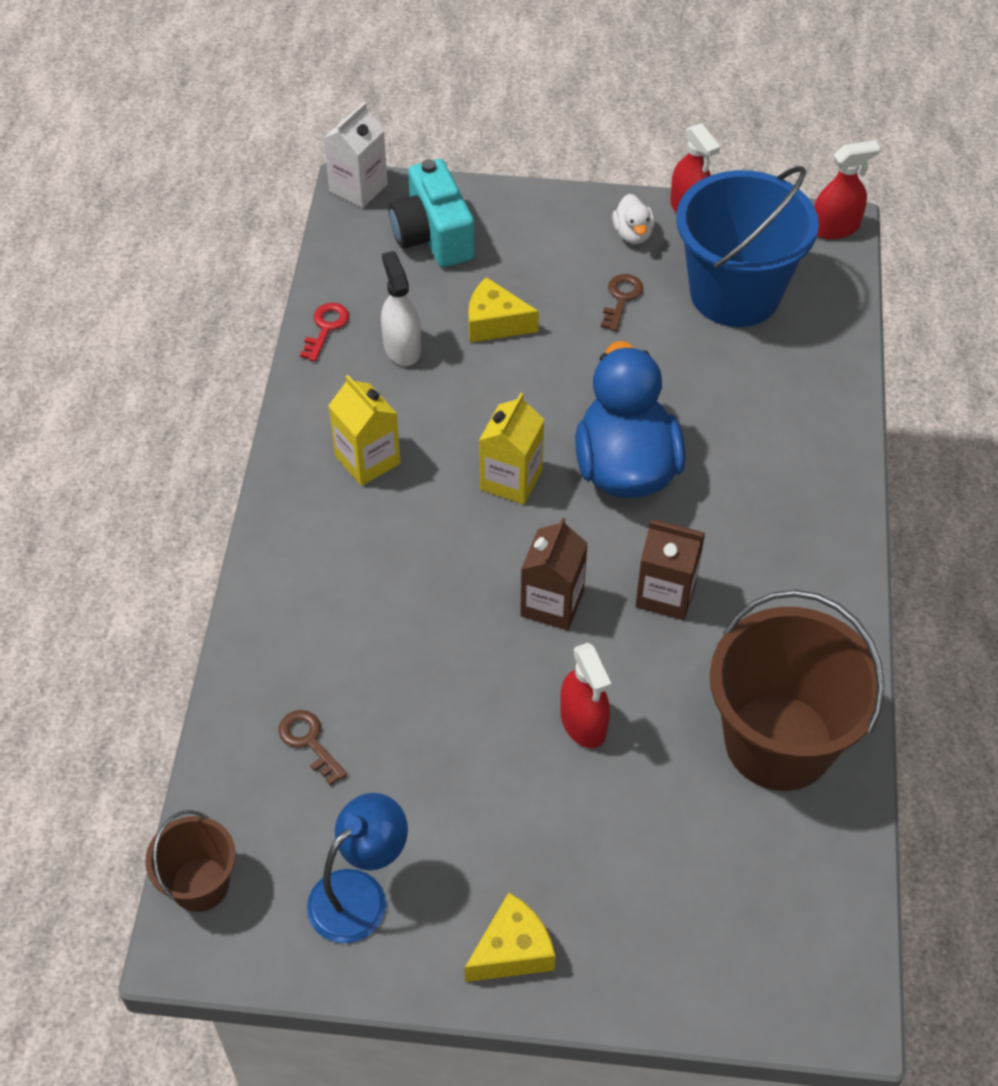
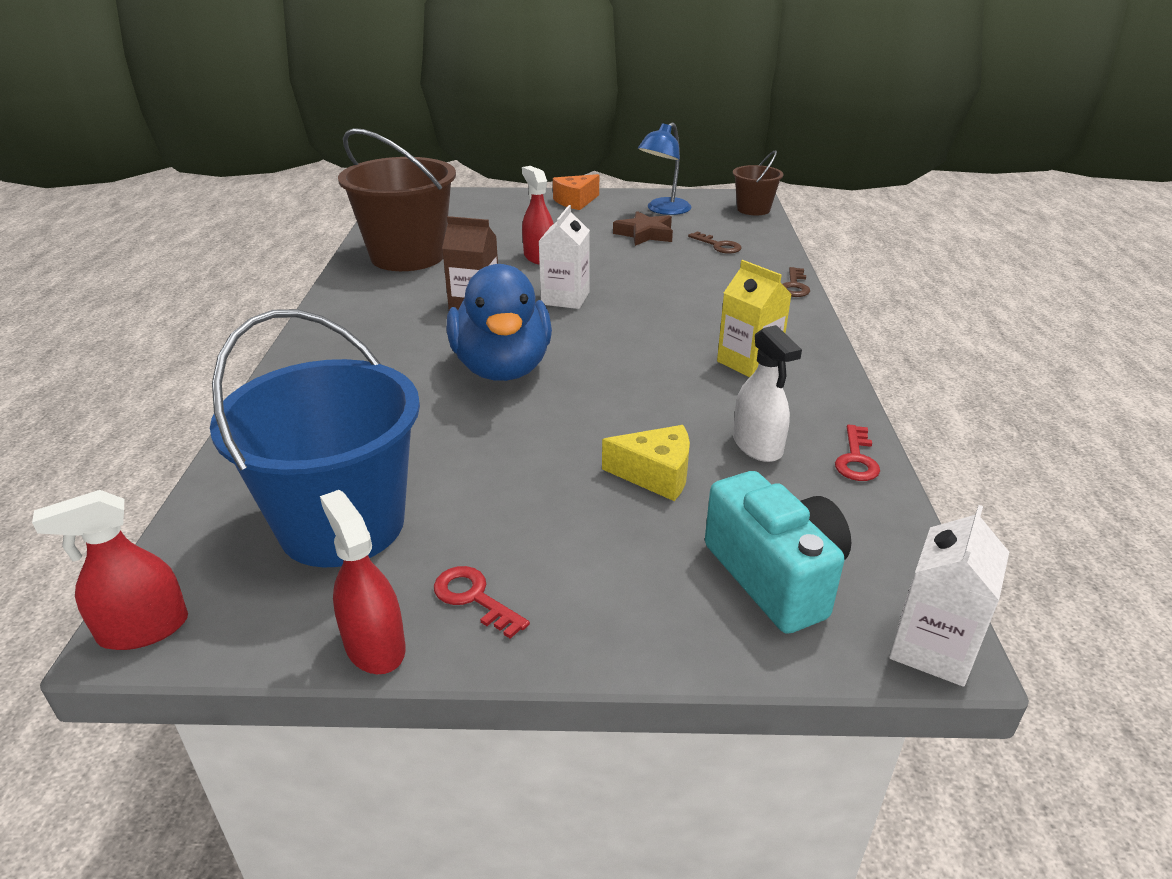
camera: 175 degrees right, 20 degrees down
(412, 793) = (645, 234): none -> brown star
(511, 479) = (610, 356): yellow carton -> none
(512, 950) = (575, 201): yellow cheese -> orange cheese
(552, 603) = (565, 298): brown carton -> white carton
(621, 298) = (497, 510): brown key -> brown key (794, 286)
(632, 234) = (474, 598): white duck -> red key

